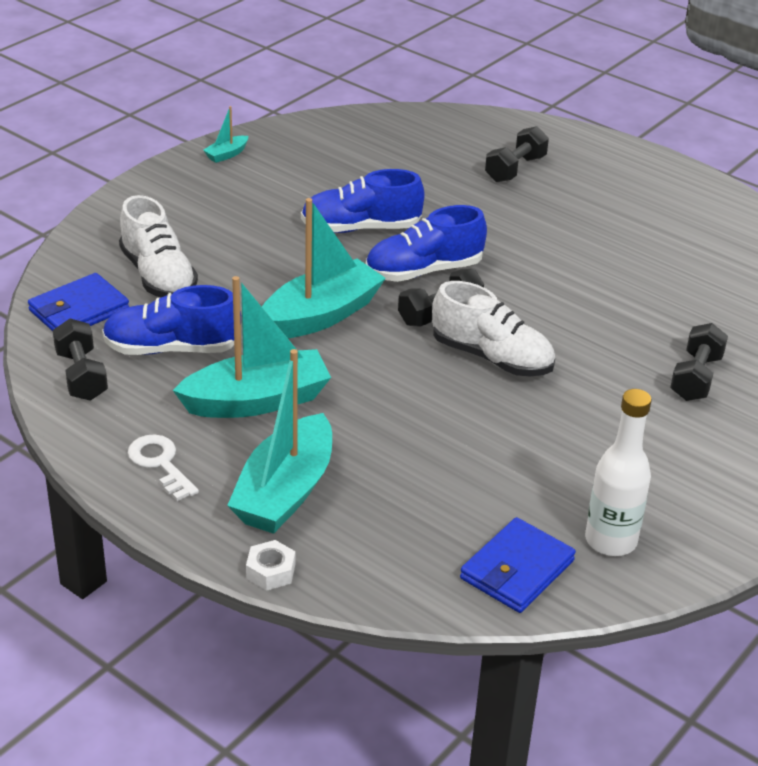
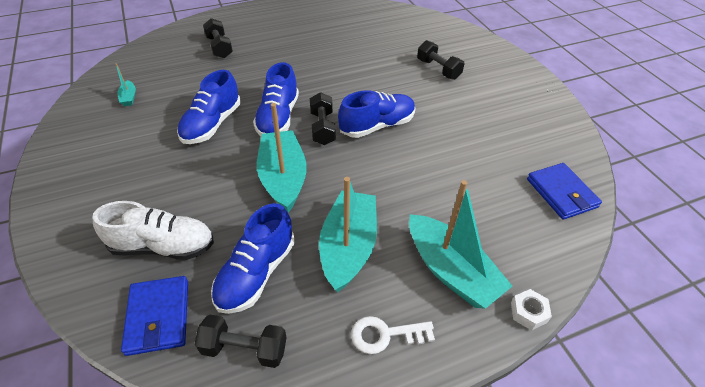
camera: 60 degrees left, 10 degrees up
(226, 154) = (62, 150): turquoise boat -> turquoise boat (129, 98)
(491, 357) = (377, 126): white shoe -> blue shoe
(610, 541) = (549, 149): white bottle -> none

